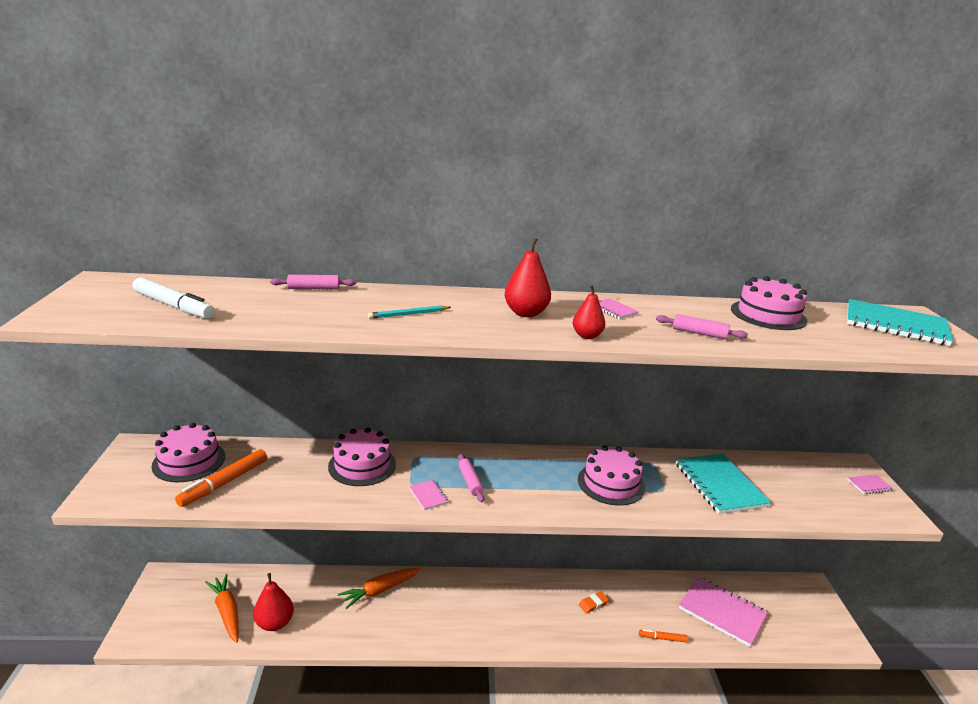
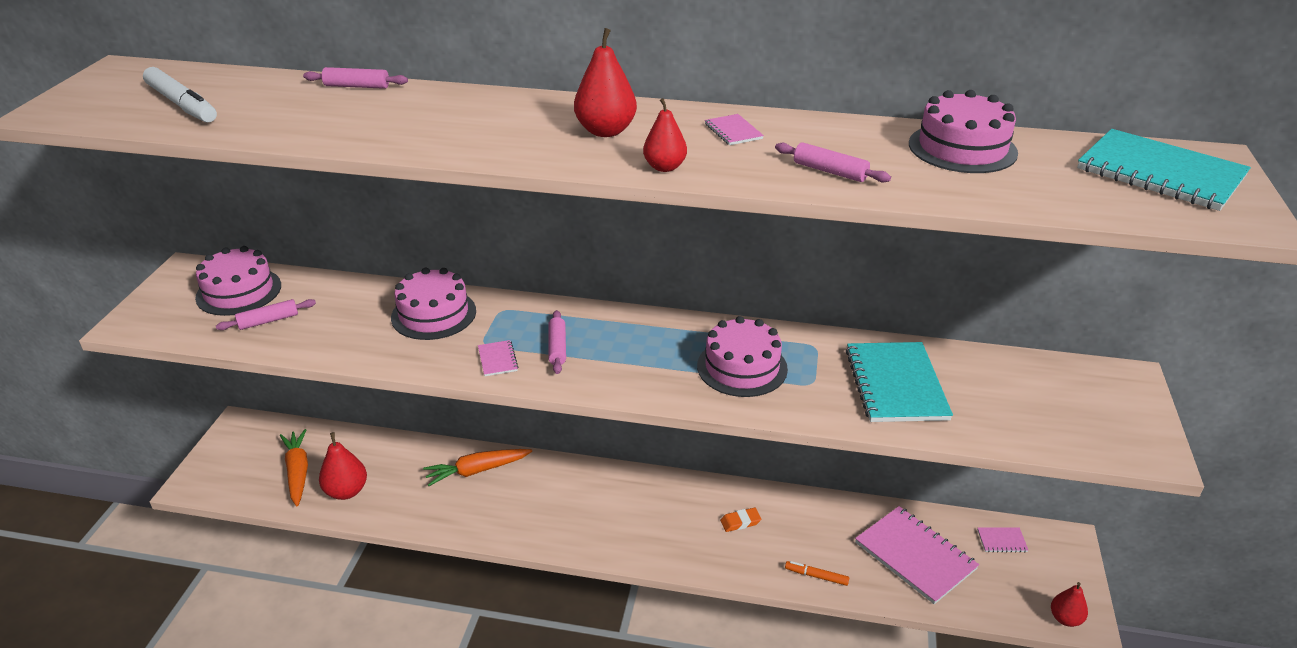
camera: 15 degrees right, 10 degrees up
(224, 483) = (268, 321): orange marker -> pink rolling pin
(408, 314) = (451, 126): turquoise pencil -> none
(836, 643) = (1065, 618): none -> red pear
(869, 485) = (1129, 407): pink notebook -> pink notebook (1002, 541)

